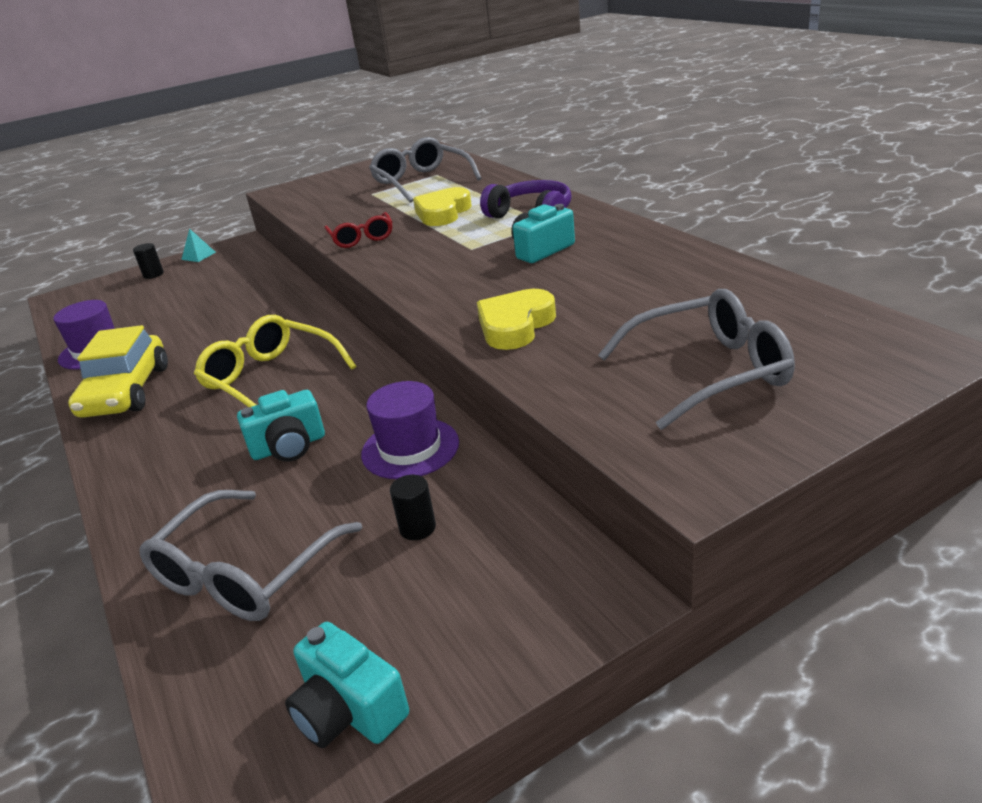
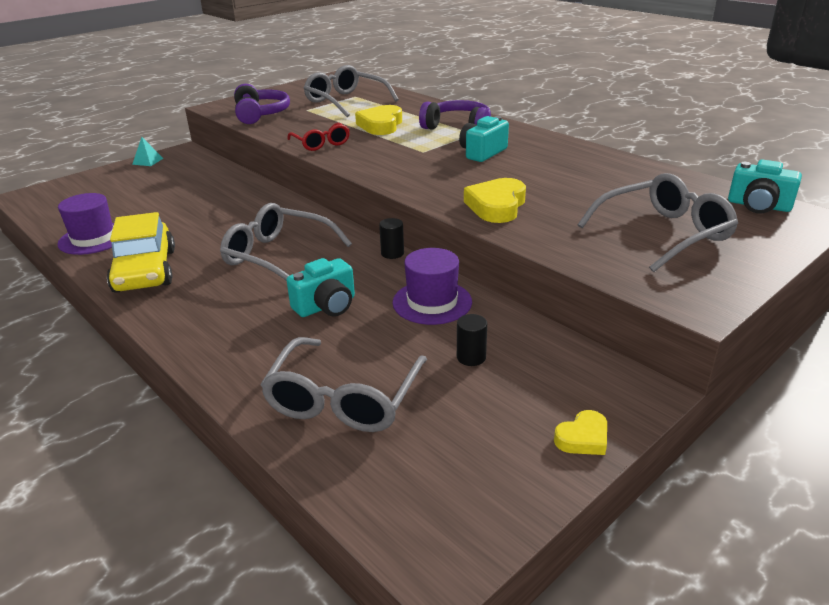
camera: 15 degrees left, 0 degrees up
(153, 274) = (111, 176): black cylinder -> black cylinder (392, 253)
(270, 378) = (278, 256): yellow glasses -> grey glasses
(318, 200) = (260, 114): none -> purple headphones
(349, 711) = (489, 485): turquoise camera -> turquoise camera (758, 206)
(497, 657) = (583, 438): none -> yellow heart

